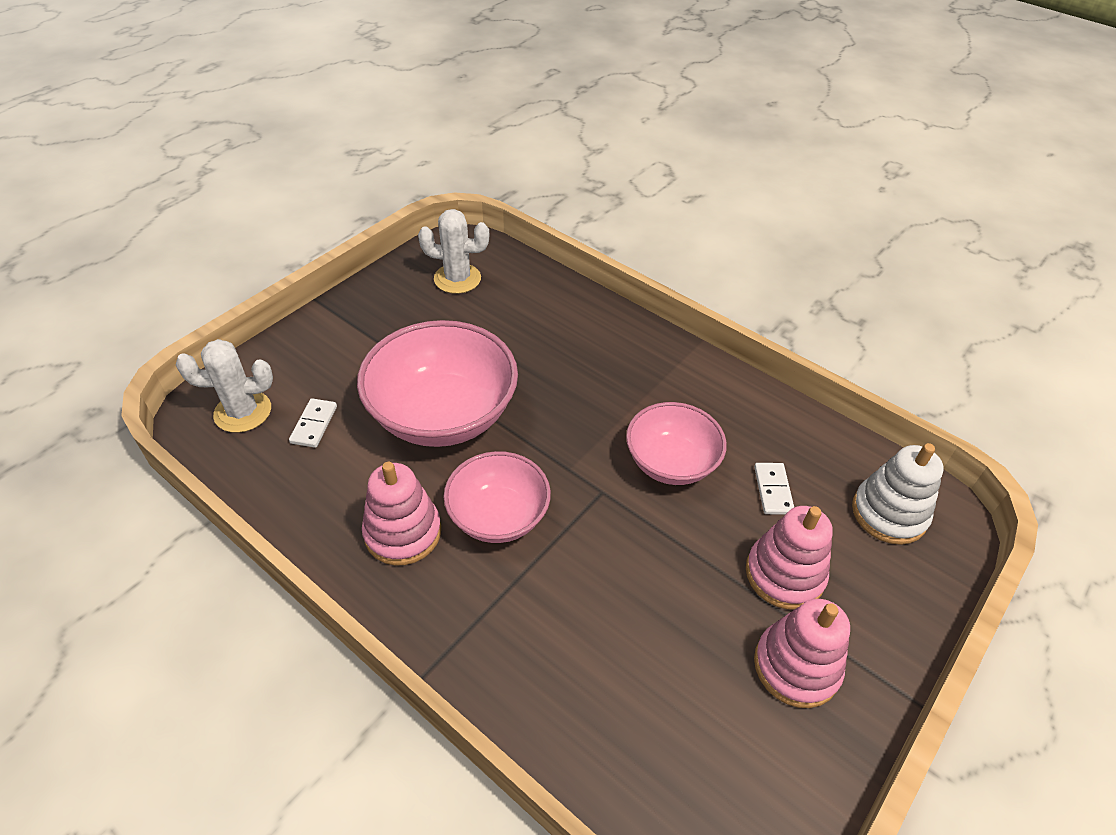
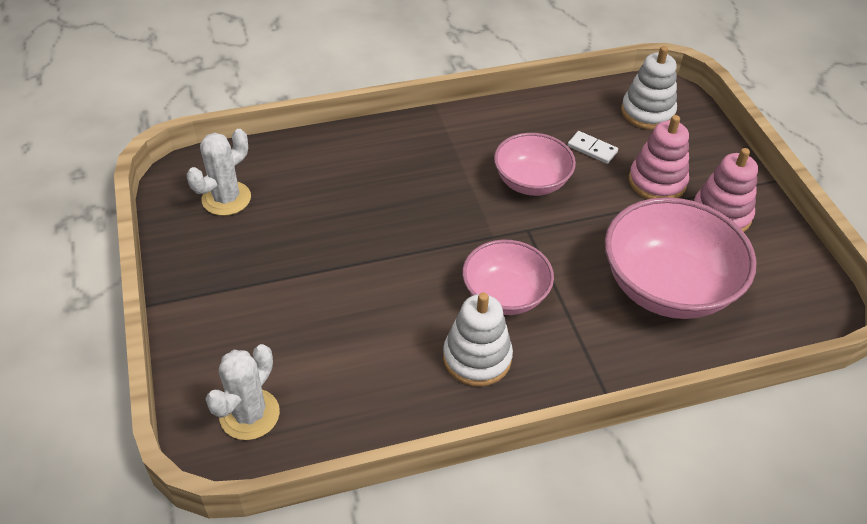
camera: 55 degrees left, 0 degrees up
(314, 424) = (312, 368): white domino -> none
(403, 532) = (477, 358): pink stacking toy -> white stacking toy
(443, 414) = (377, 280): pink bowl -> pink bowl (667, 287)

